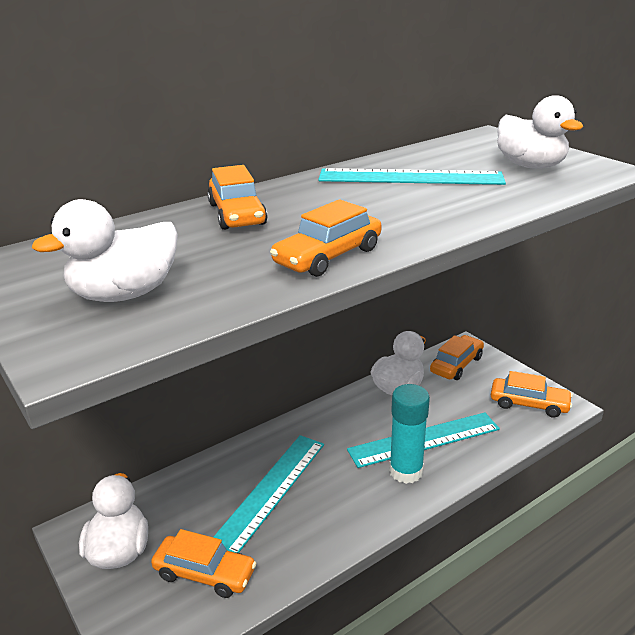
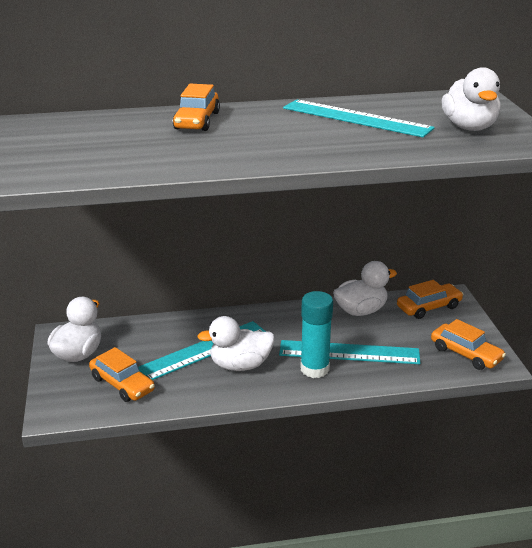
camera: 25 degrees right, 0 degrees up
(125, 294) = (75, 155): white duck -> white duck (240, 365)
(328, 256) = (220, 159): orange car -> none

